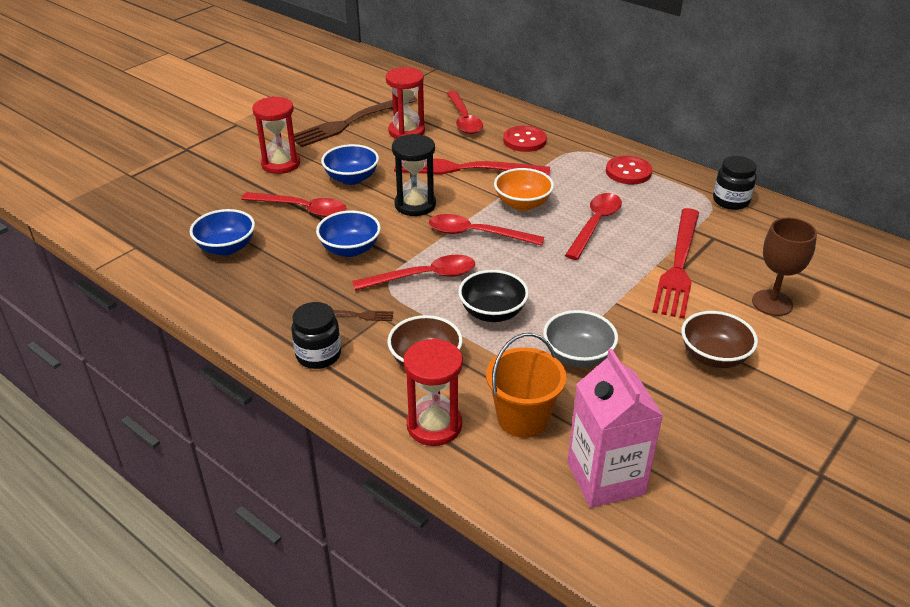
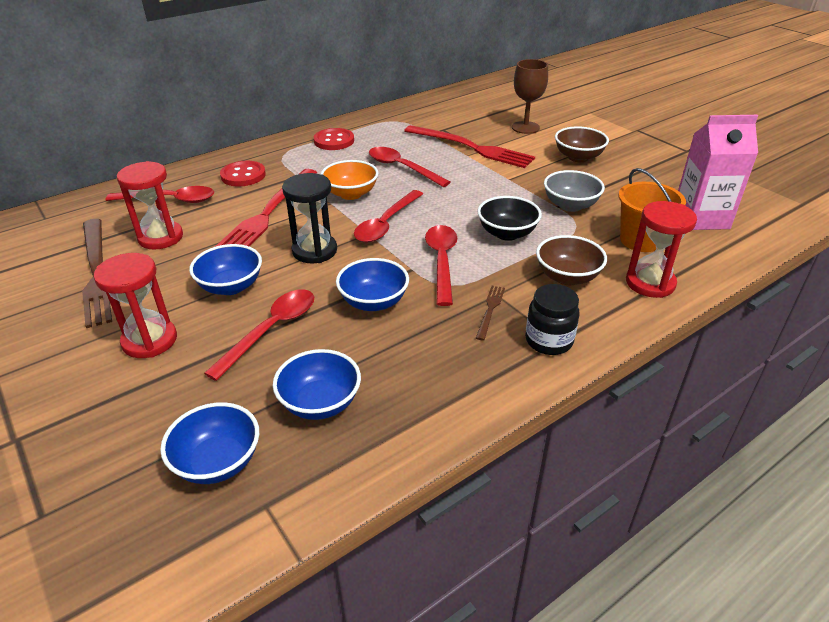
camera: 75 degrees left, 0 degrees up
(170, 220) = (218, 462): none -> blue bowl
(731, 201) = (400, 114): black jar -> none

